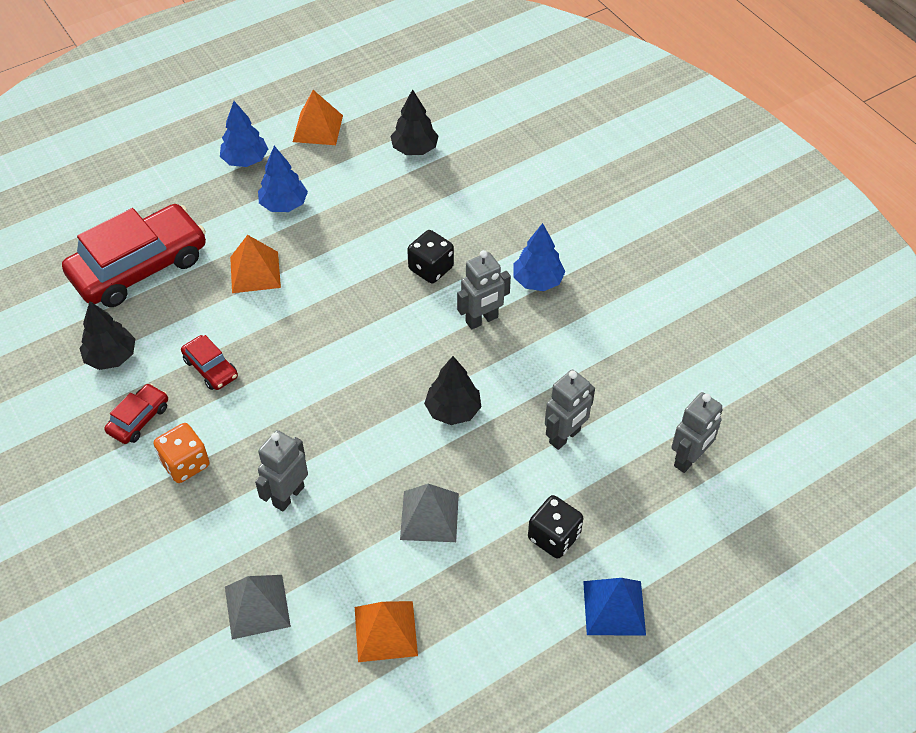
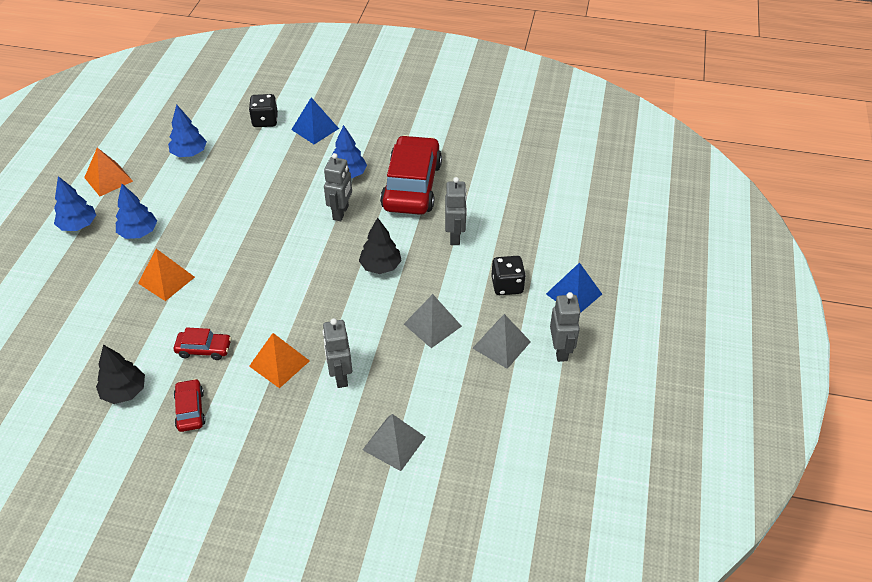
camera: 45 degrees left, 5 degrees down
(139, 267) = (77, 330): red car -> red car (412, 186)
(185, 464) = (254, 409): orange dice -> none
(385, 631) = (479, 395): orange pyramid -> orange pyramid (279, 363)
(414, 149) = (189, 153): black tree -> blue tree
(431, 268) = (278, 207): black dice -> black dice (265, 121)
(470, 597) = (501, 345): none -> grey pyramid
(563, 204) = (315, 129): none -> blue pyramid
(689, 459) = (526, 203): grey robot -> grey robot (561, 350)

